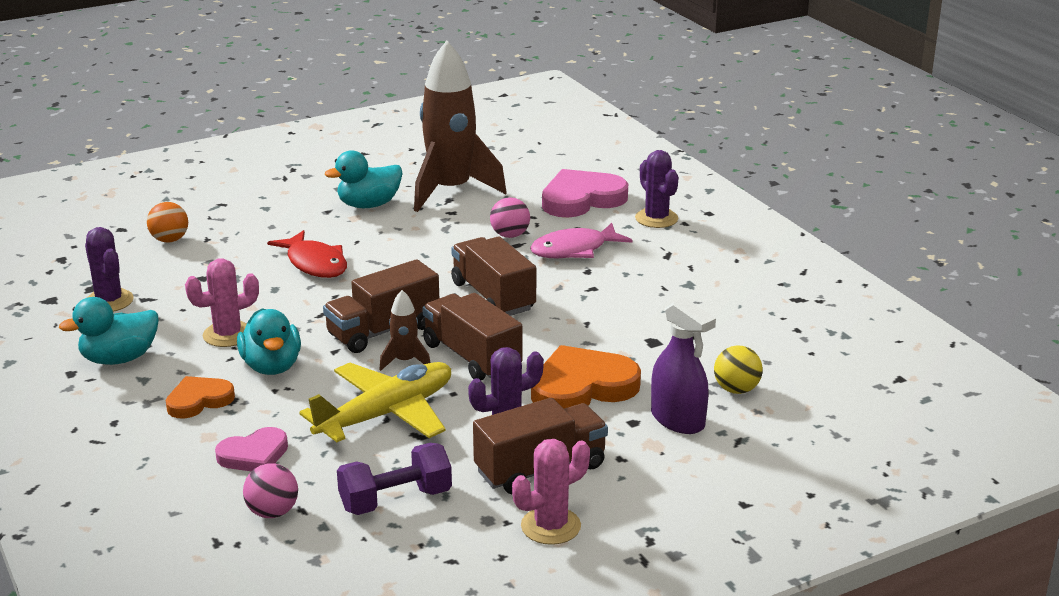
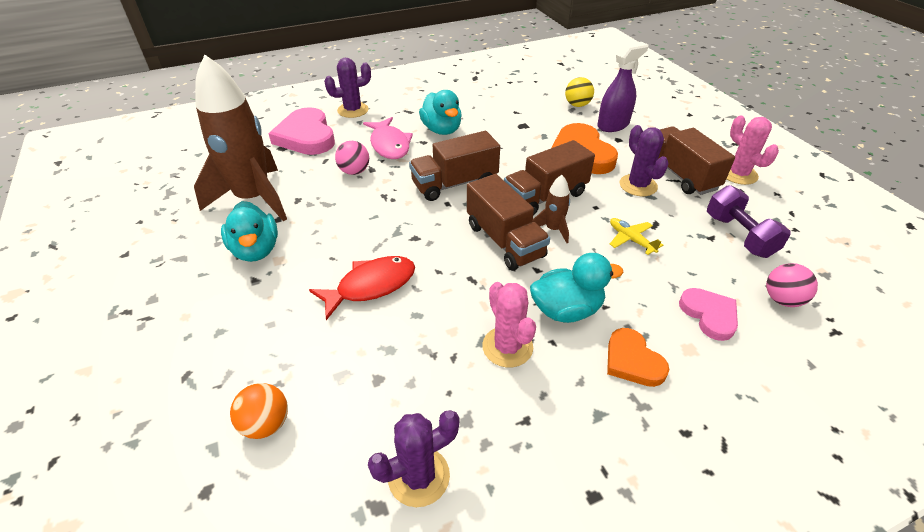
camera: 85 degrees left, 15 degrees up
(119, 359) = (559, 444): turquoise duck -> turquoise duck (442, 130)
(386, 414) = (630, 239): yellow plane -> yellow plane, size x0.46

